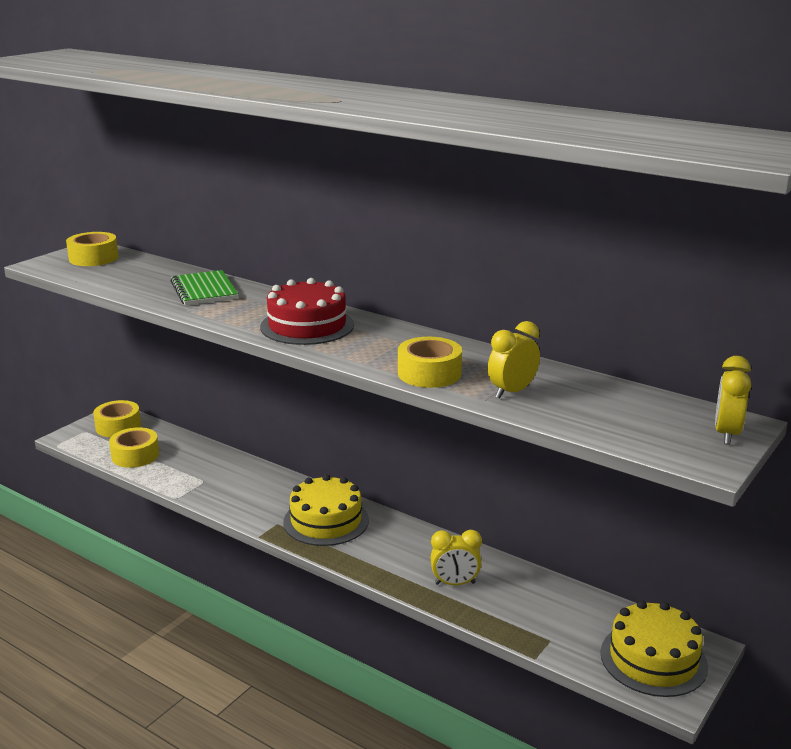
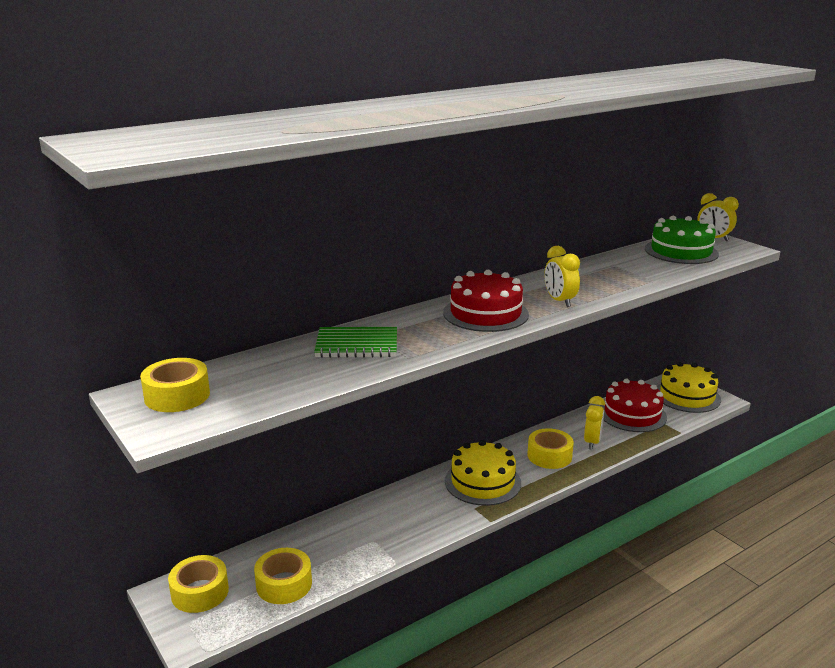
camera: 70 degrees left, 0 degrees up
(429, 373) = (605, 288): yellow tape -> yellow tape (549, 456)
(512, 392) = (644, 272): yellow clock -> yellow clock (559, 301)
(553, 610) = (632, 414): none -> red cake
(630, 412) = (681, 251): none -> green cake

